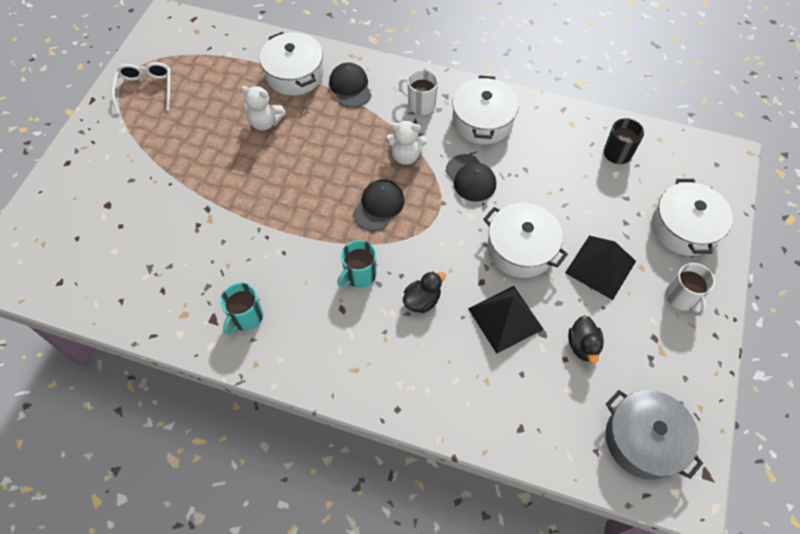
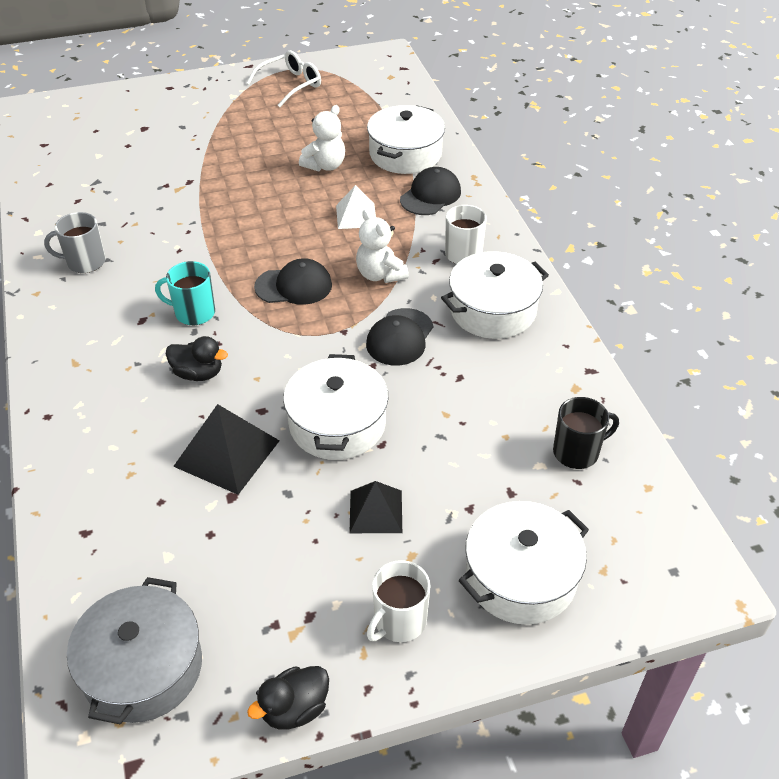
camera: 55 degrees right, 15 degrees down
(246, 317) = (85, 262): turquoise mug -> grey mug
(265, 122) = (325, 165): white teddy bear -> white teddy bear turned 120 degrees counterclockwise
(336, 135) = (356, 216): none -> white pyramid
(582, 345) = (241, 543): black duck -> black duck (294, 709)
(600, 267) = (376, 511): black pyramid -> black pyramid, size x0.65

